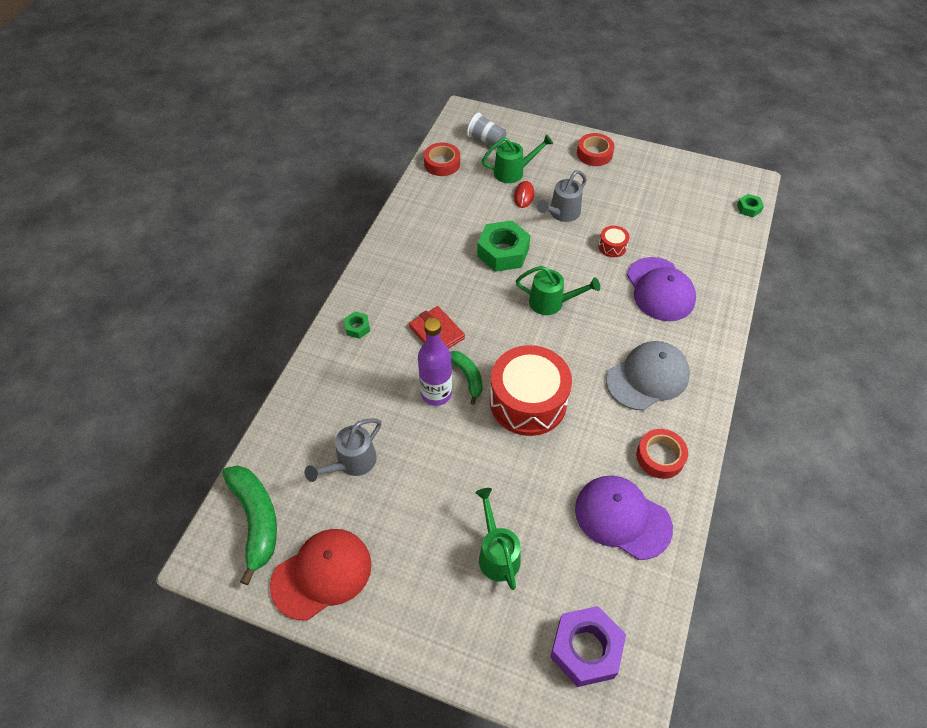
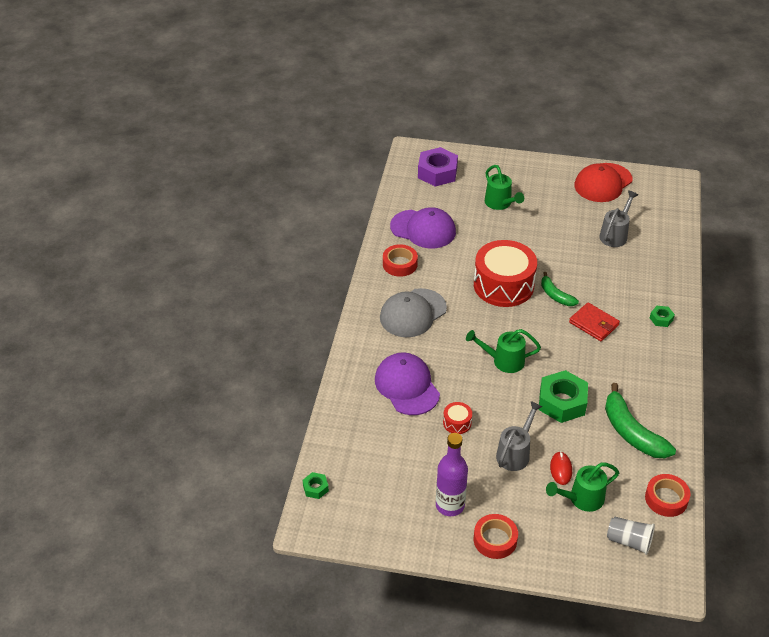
camera: 170 degrees right, 10 degrees down
(256, 520) = (659, 200): green banana -> green banana (631, 432)
(436, 393) = (575, 281): purple bottle -> purple bottle (450, 505)

